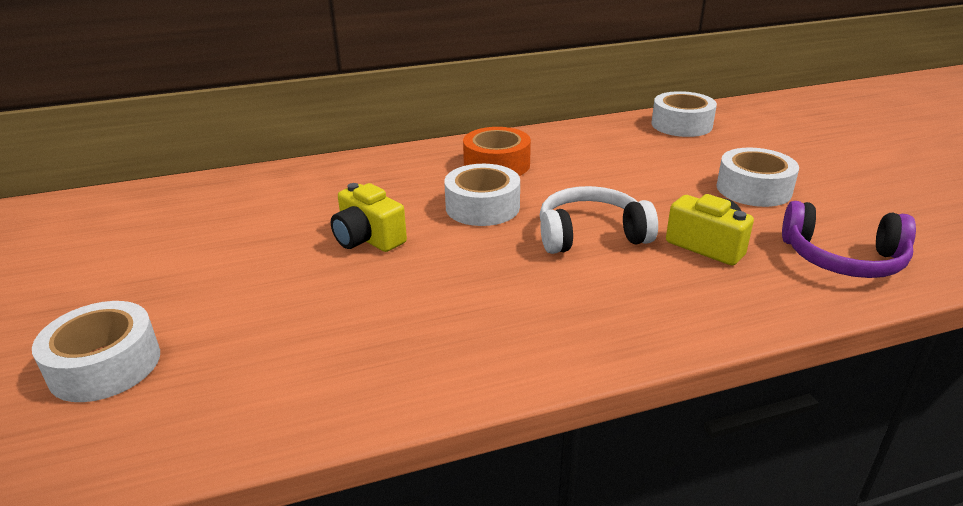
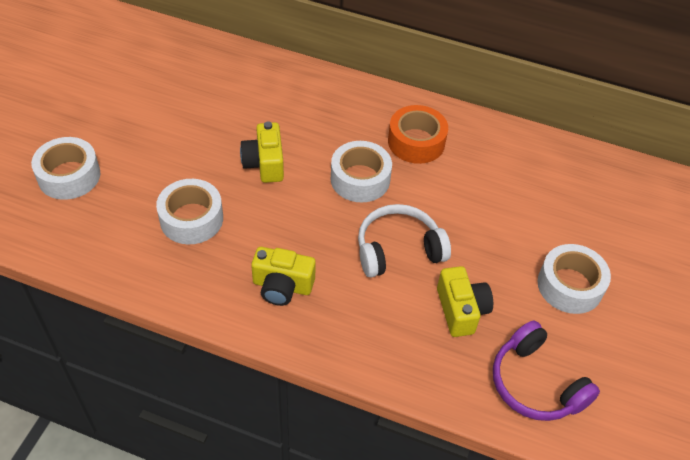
camera: 35 degrees right, 20 degrees up
(523, 319) = (282, 286): none -> yellow camera
(590, 234) = (398, 249): white headphones -> white headphones turned 45 degrees counterclockwise
(681, 125) = (616, 183): white tape -> white tape (191, 219)

